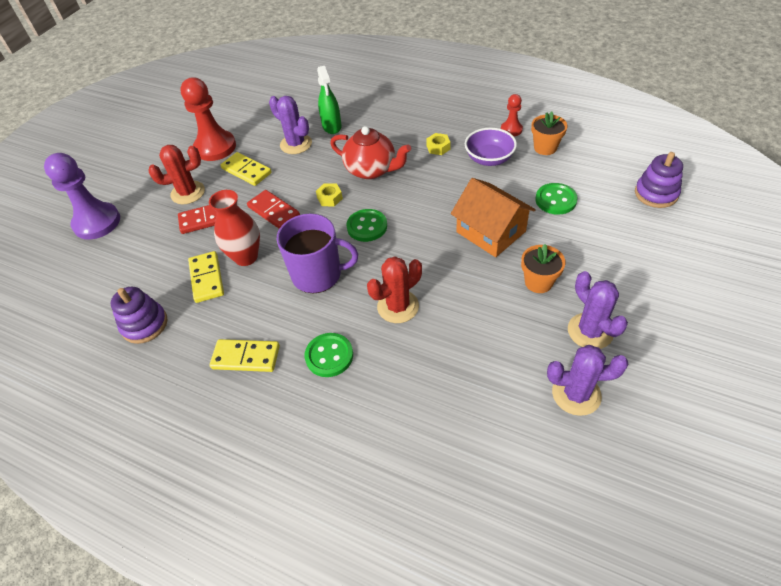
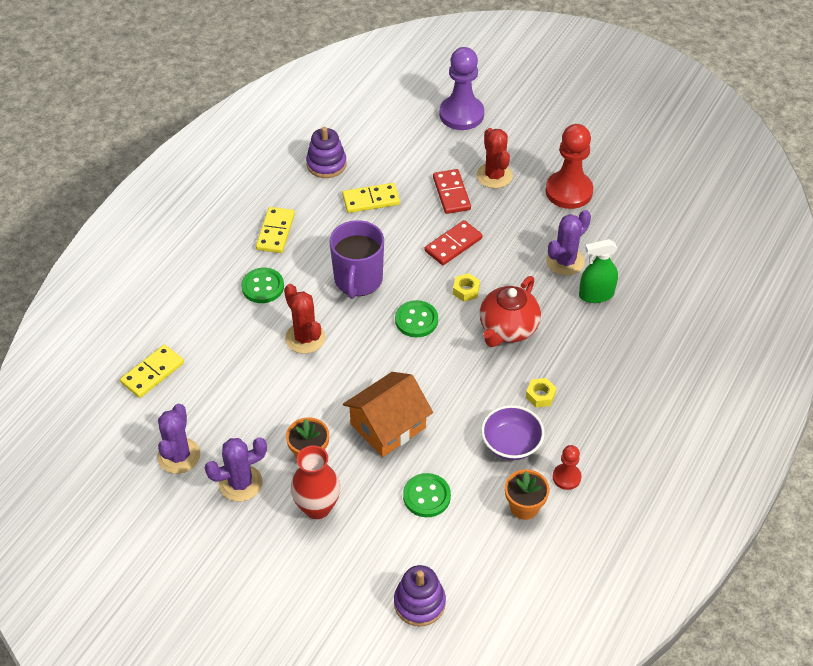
camera: 90 degrees right, 0 degrees up
(246, 171) = (523, 220): yellow domino -> yellow domino (152, 373)
(246, 257) = (392, 226): red vase -> red vase (317, 507)

